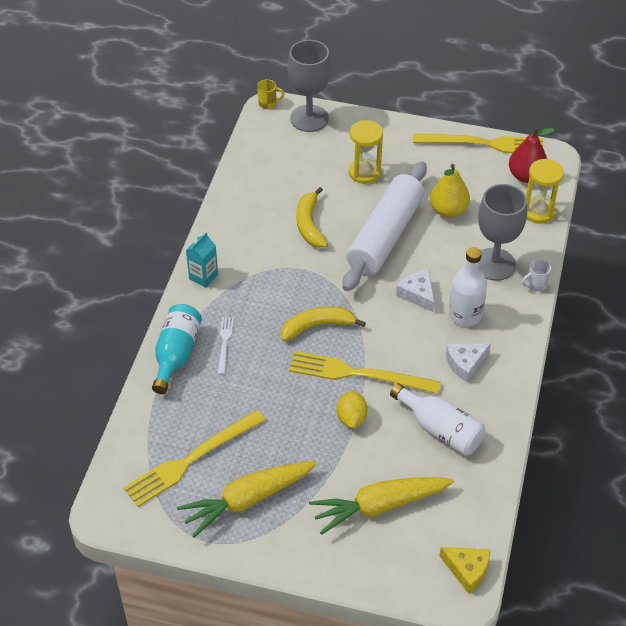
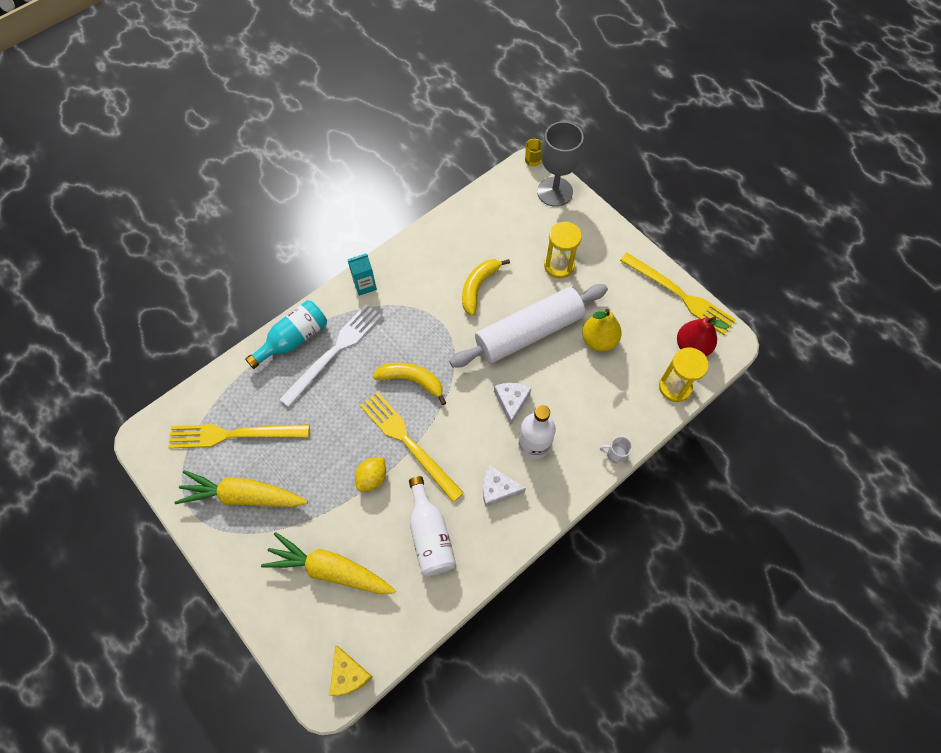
camera: 35 degrees right, 15 degrees up
(225, 343) = (334, 352): white fork -> white fork, size x2.05
(494, 264) = (596, 413): grey goblet -> none

